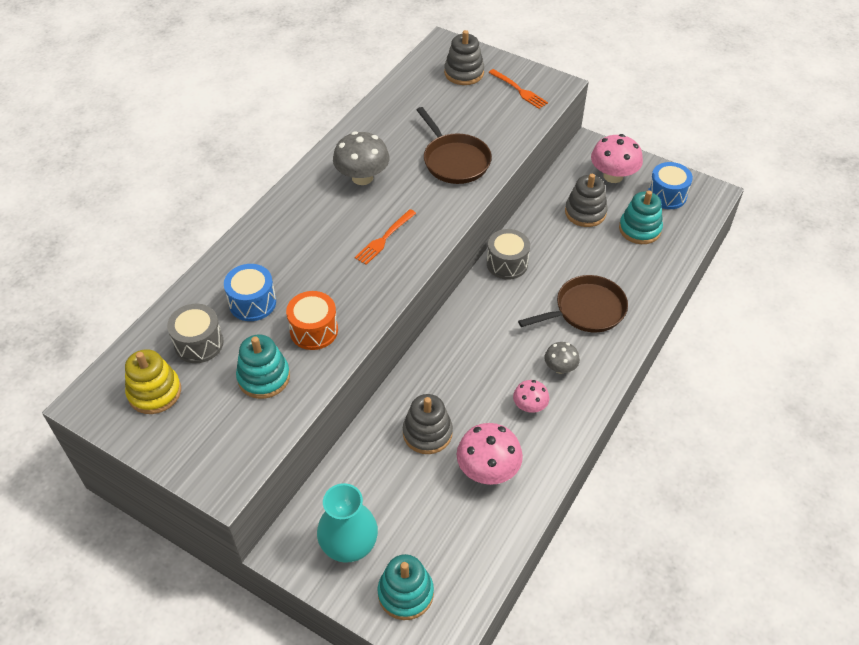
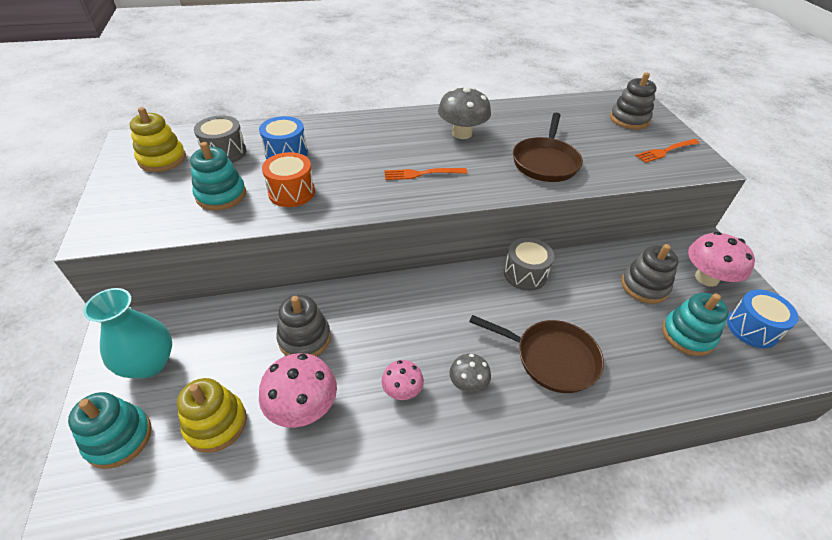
camera: 45 degrees right, 5 degrees down
(451, 528) = (216, 424): none -> yellow stacking toy
(519, 90) = (665, 151): orange fork -> orange fork turned 60 degrees clockwise

